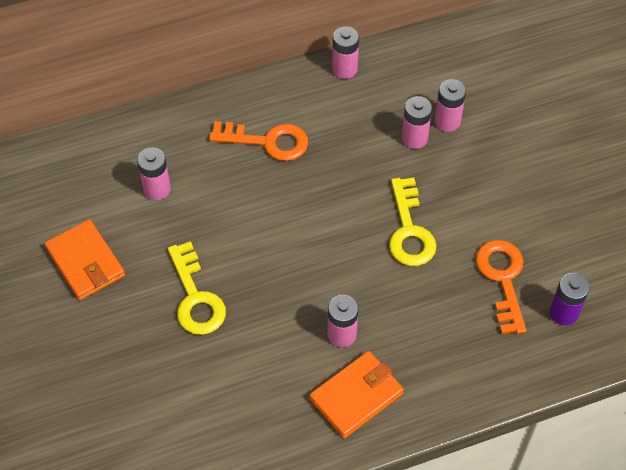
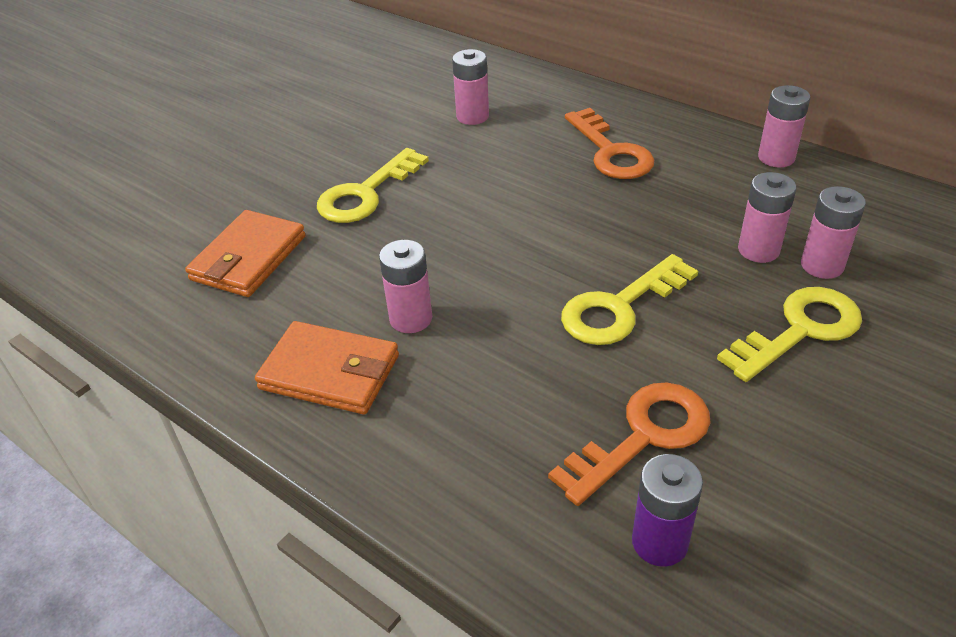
camera: 60 degrees right, 15 degrees down
(85, 262) = (348, 117): orange wallet -> orange wallet (248, 258)
(483, 167) = (800, 330): none -> yellow key

